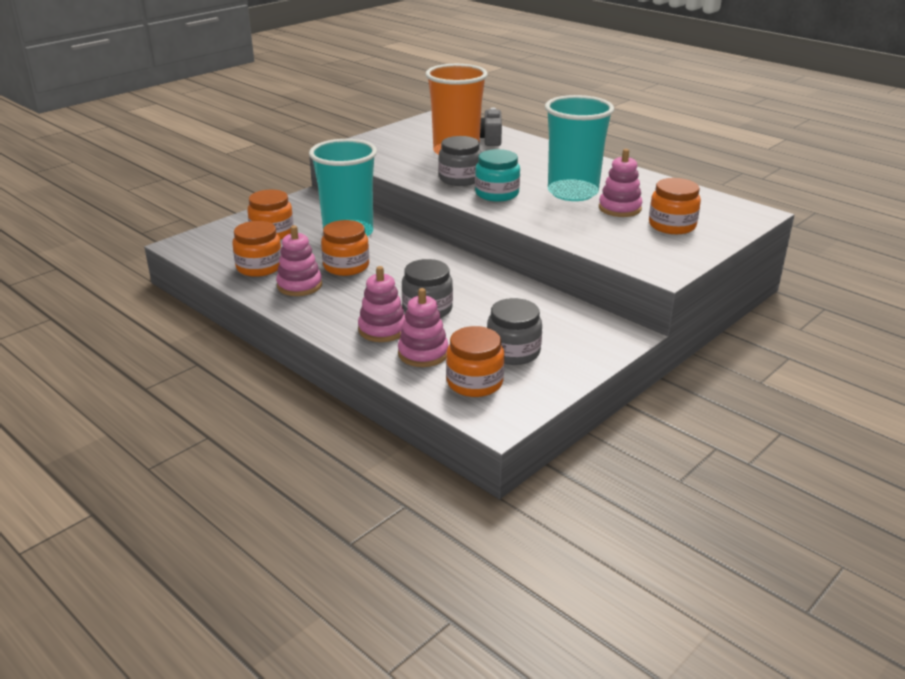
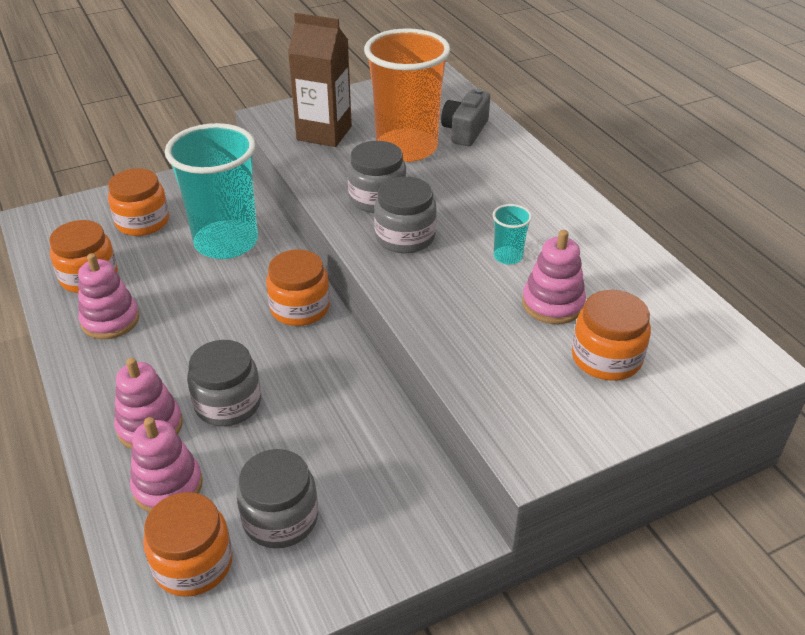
camera: 20 degrees right, 10 degrees up
(346, 266) = (185, 300): orange jar -> orange jar (300, 308)
(389, 153) = (324, 133): none -> brown carton
(497, 194) = (405, 237): turquoise jar -> grey jar
(572, 192) = (508, 256): turquoise cup -> turquoise cup, size x0.41

